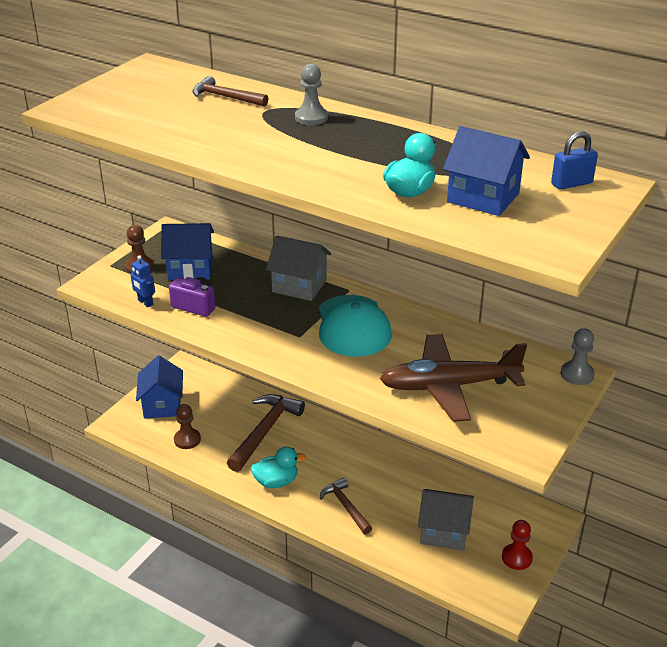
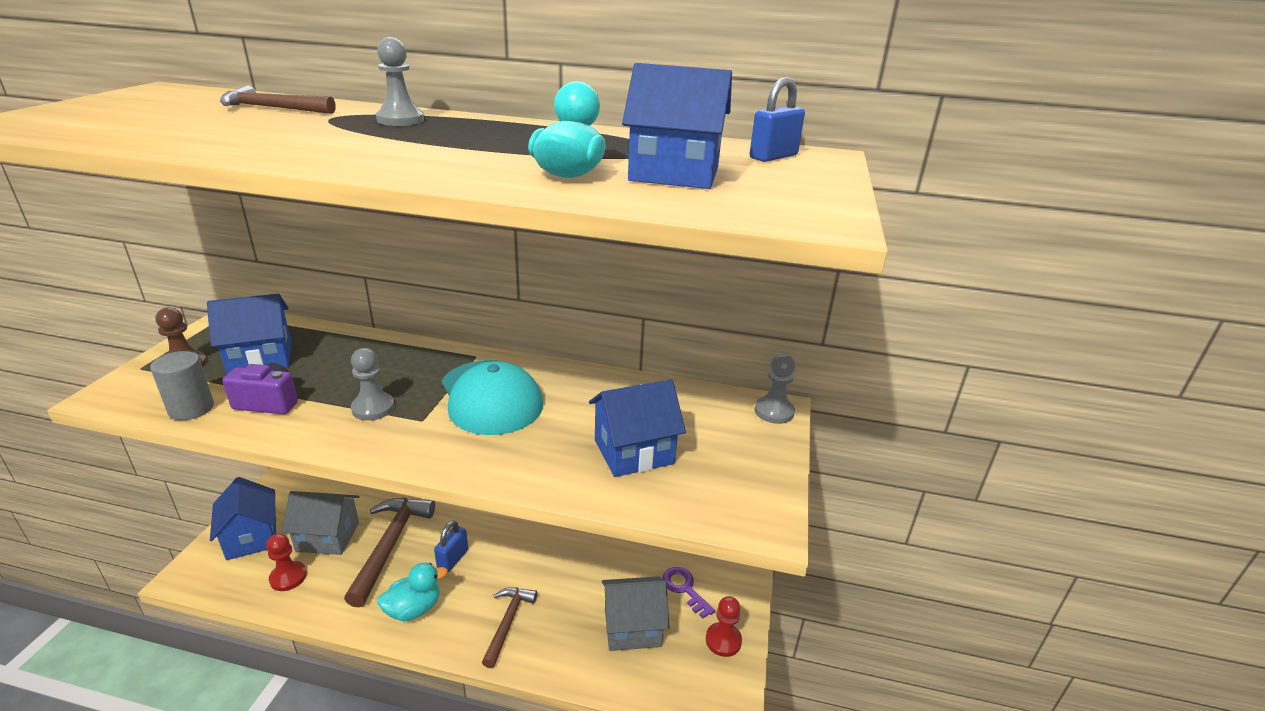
camera: 20 degrees left, 5 degrees down
(145, 302) = (191, 409): blue robot -> grey cylinder
(187, 440) = (288, 577): brown pawn -> red pawn
(266, 321) = (373, 408): none -> grey pawn
(299, 286) = (412, 360): grey house -> grey house (328, 537)
(312, 452) = (453, 559): none -> blue padlock
(345, 506) = (507, 622): brown hammer -> brown hammer turned 60 degrees clockwise
(448, 386) = (634, 452): brown plane -> blue house
(498, 513) = (684, 589): none -> purple key

